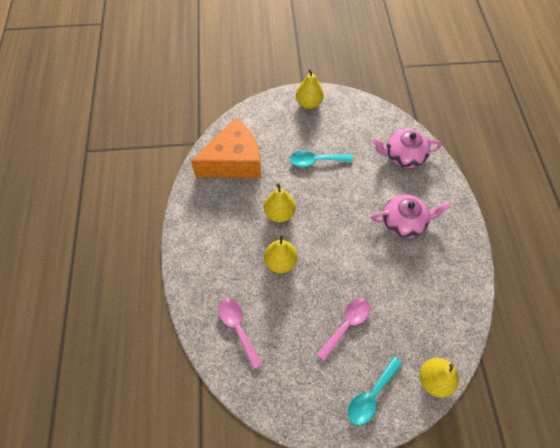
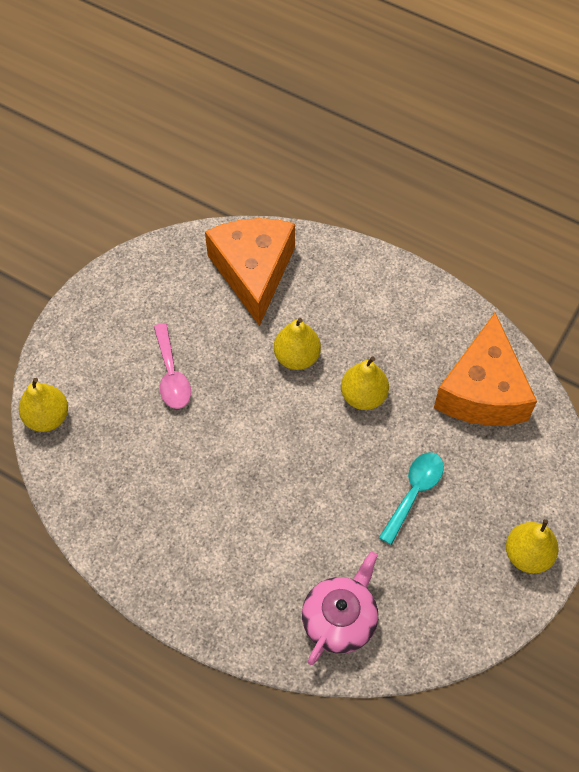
camera: 125 degrees right, 0 degrees up
(238, 328) = (253, 272): pink spoon -> orange cheese
(371, 395) = (86, 348): turquoise spoon -> none
(404, 222) = (241, 534): pink teapot -> none

